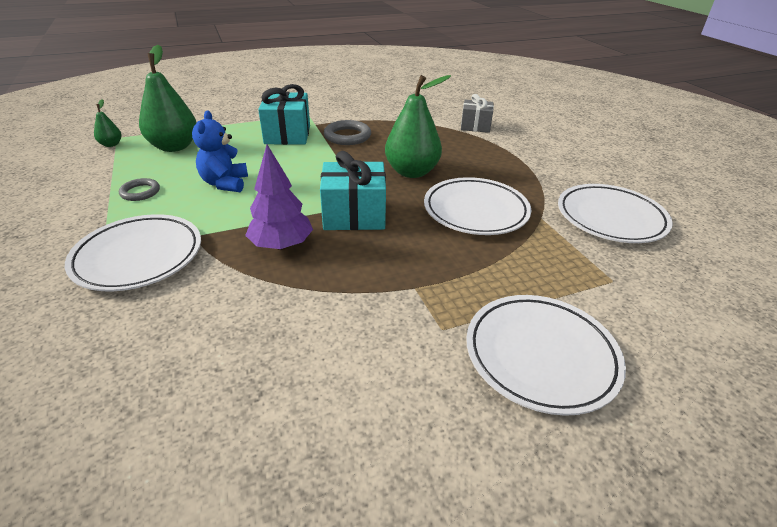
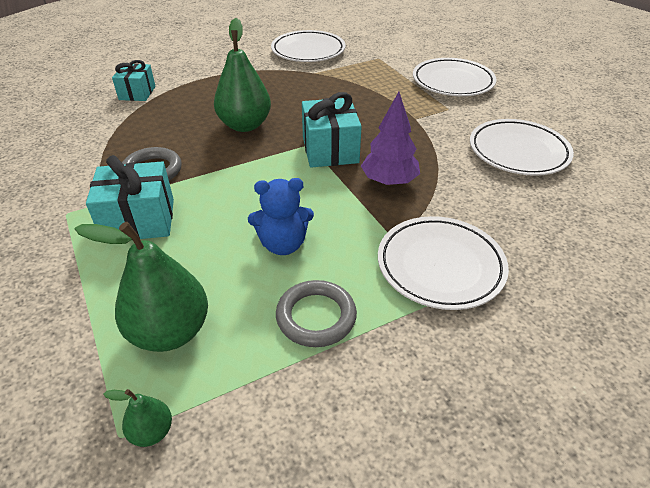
camera: 95 degrees left, 5 degrees up
(140, 192) = (316, 317): grey ring -> grey ring, size x1.56
(475, 126) = (137, 93): grey gift -> turquoise gift
(475, 211) = (310, 96): white plate -> white plate (518, 152)

